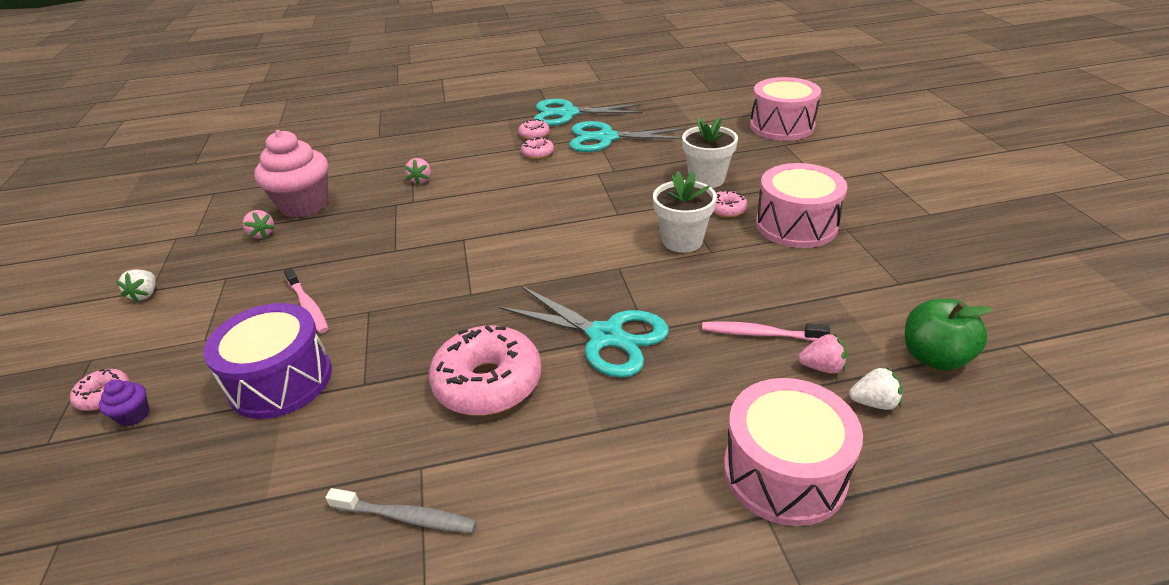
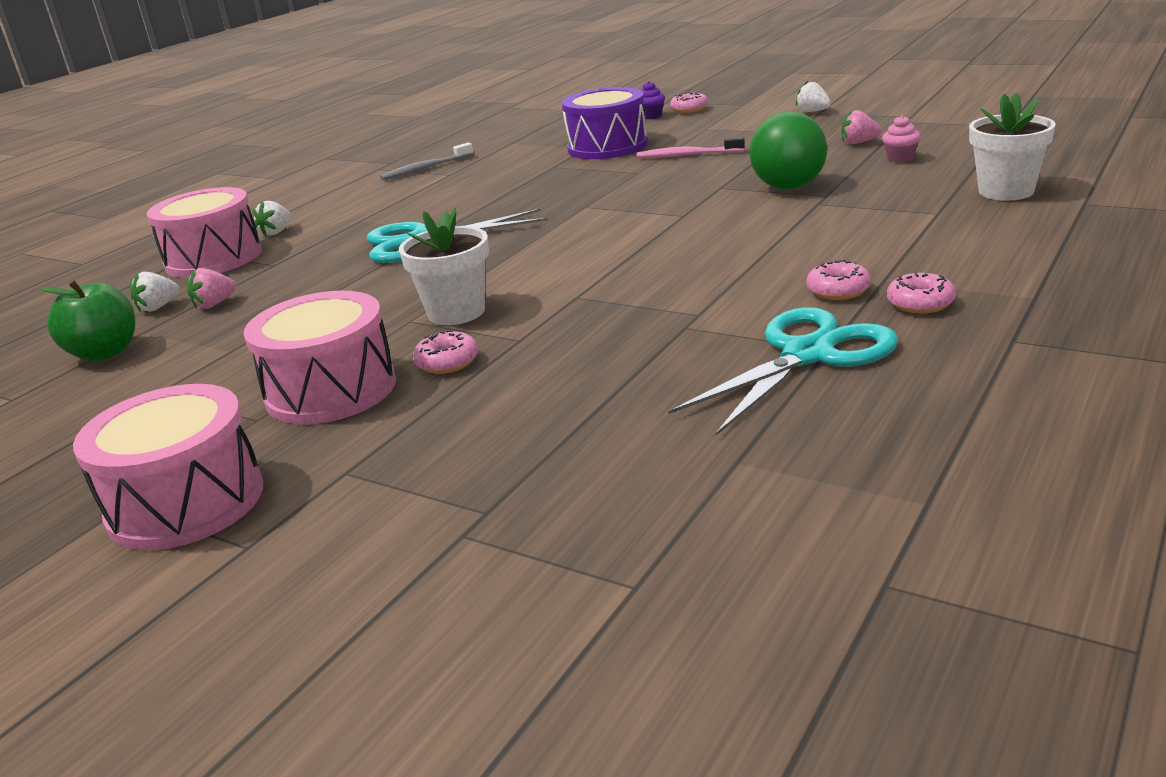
camera: 135 degrees right, 10 degrees down
(304, 205) = (900, 158): pink cupcake -> pink cupcake, size x0.41
(384, 223) = (788, 187): none -> green ball
(421, 180) = (872, 212): pink strawberry -> none
(488, 383) = (472, 197): pink donut -> none
(567, 114) = (982, 353): turquoise scissors -> none
(688, 482) = (276, 232): none -> white strawberry
(707, 179) = (533, 382): white flower pot -> white flower pot (1006, 191)
(760, 334) = (288, 296): pink toothbrush -> none
(782, 126) = (546, 558): pink drum -> pink drum (186, 502)

